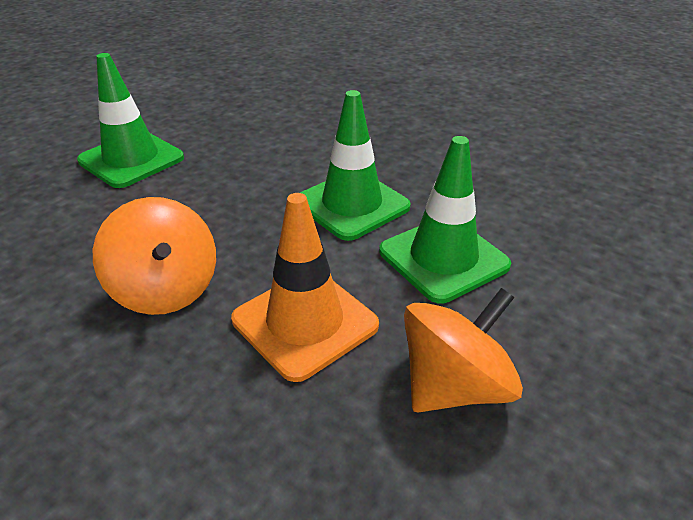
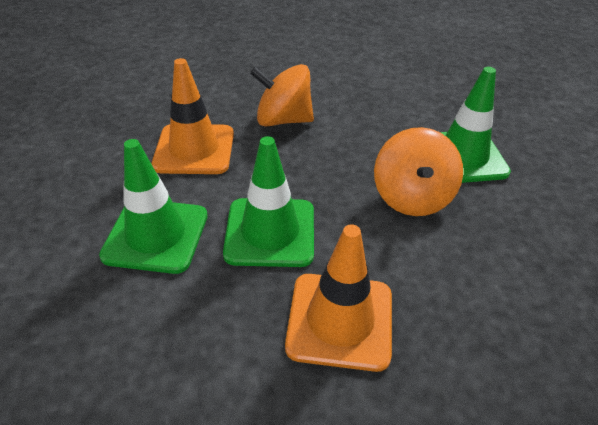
camera: 130 degrees right, 5 degrees up
(382, 146) = (340, 320): none -> orange traffic cone
(454, 386) = (87, 171): orange spinning top -> orange spinning top (412, 197)

